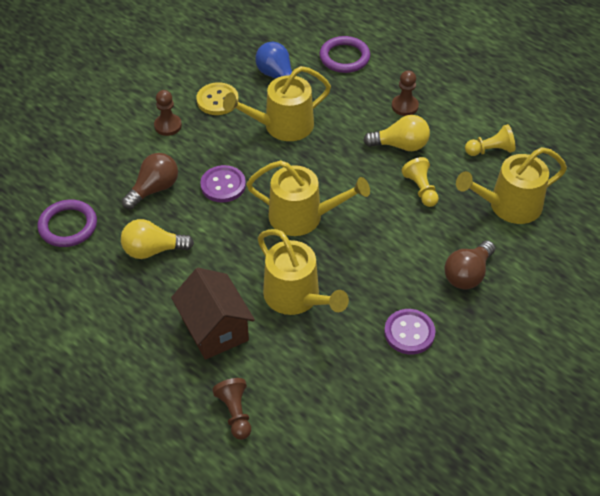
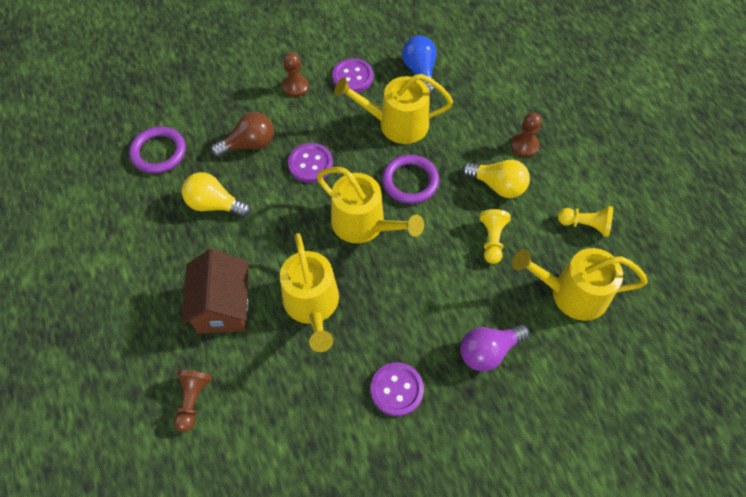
camera: 25 degrees right, 10 degrees up
(217, 100) = (352, 77): yellow button -> purple button
(344, 57) = (493, 74): purple ring -> purple ring (410, 181)
(467, 274) = (488, 351): brown light bulb -> purple light bulb

